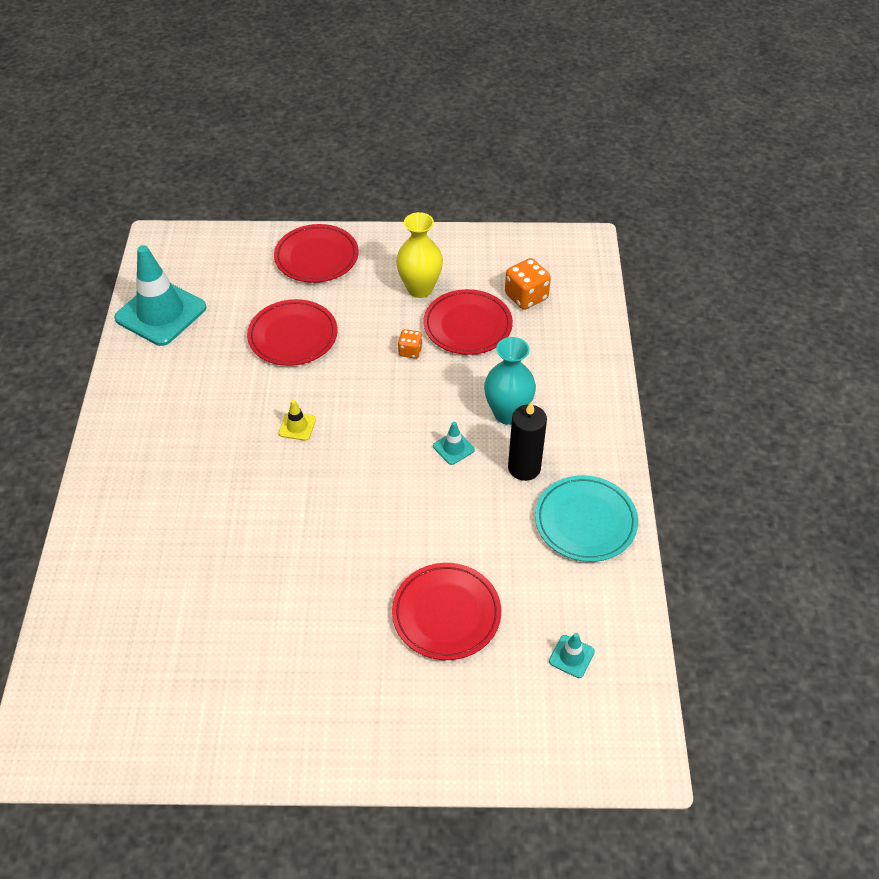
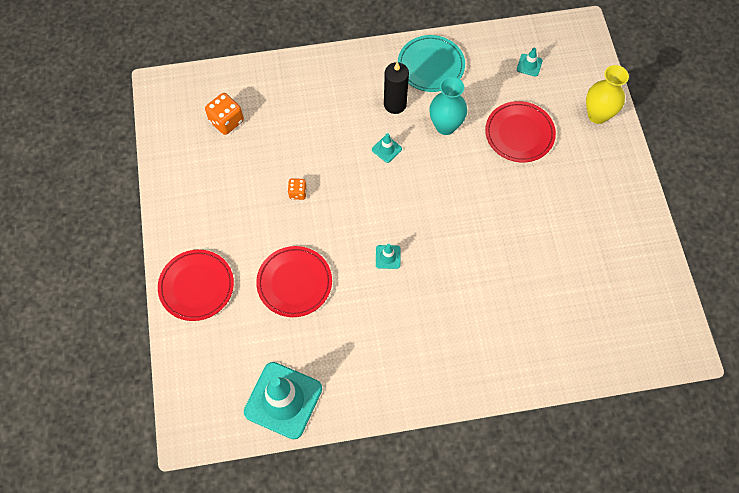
camera: 100 degrees left, 15 degrees up
(297, 426) = (388, 257): yellow traffic cone -> turquoise traffic cone
(420, 289) = (226, 198): yellow vase -> yellow vase (597, 115)
(467, 325) = (264, 157): red plate -> none
(507, 413) = (348, 120): turquoise vase -> turquoise vase (445, 126)

